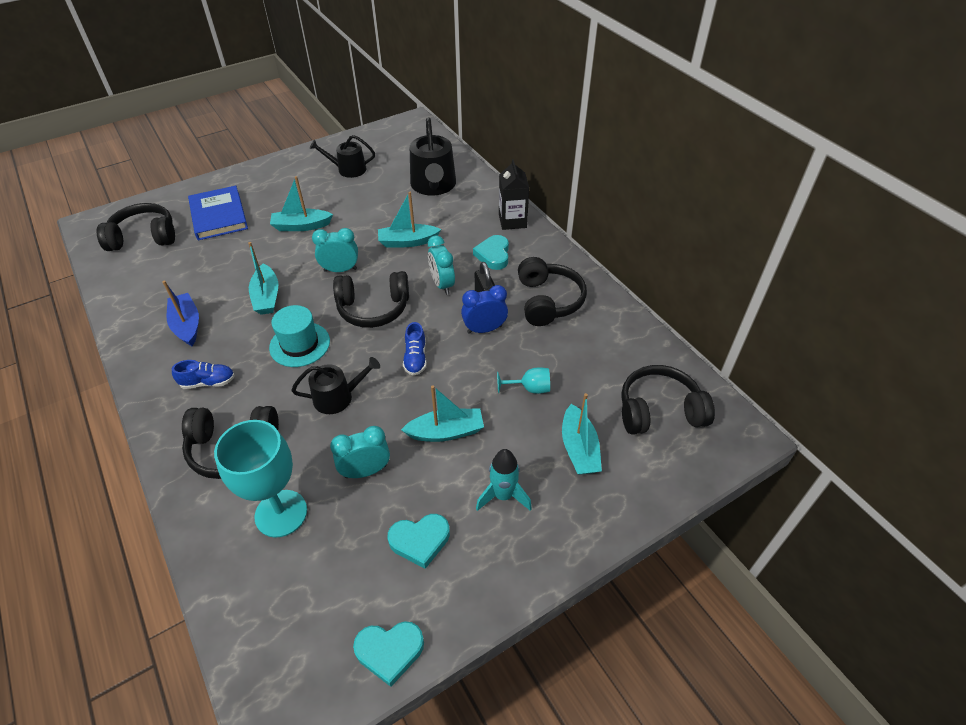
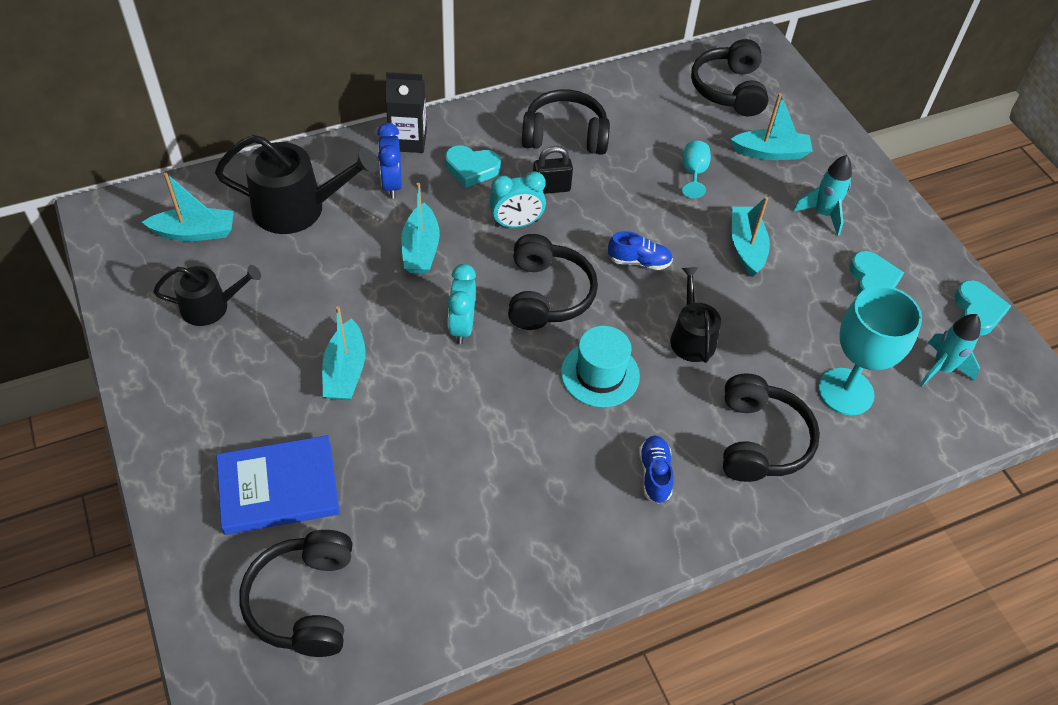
camera: 85 degrees left, 5 degrees up
(187, 325) = (541, 510): blue boat -> none
(266, 297) = (500, 413): turquoise boat -> turquoise boat (195, 232)
(308, 604) = (941, 369): none -> turquoise rocket
(348, 169) = (211, 306): black watering can -> black watering can turned 105 degrees counterclockwise
(365, 471) = (794, 317): turquoise clock -> none
(484, 329) = (601, 196): blue clock -> blue clock (392, 184)

